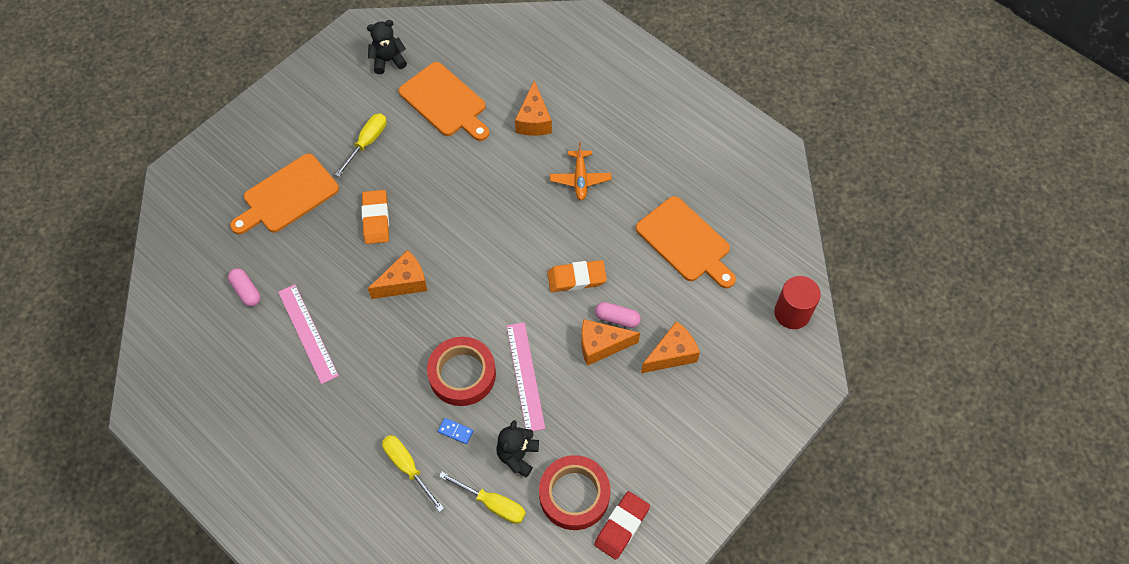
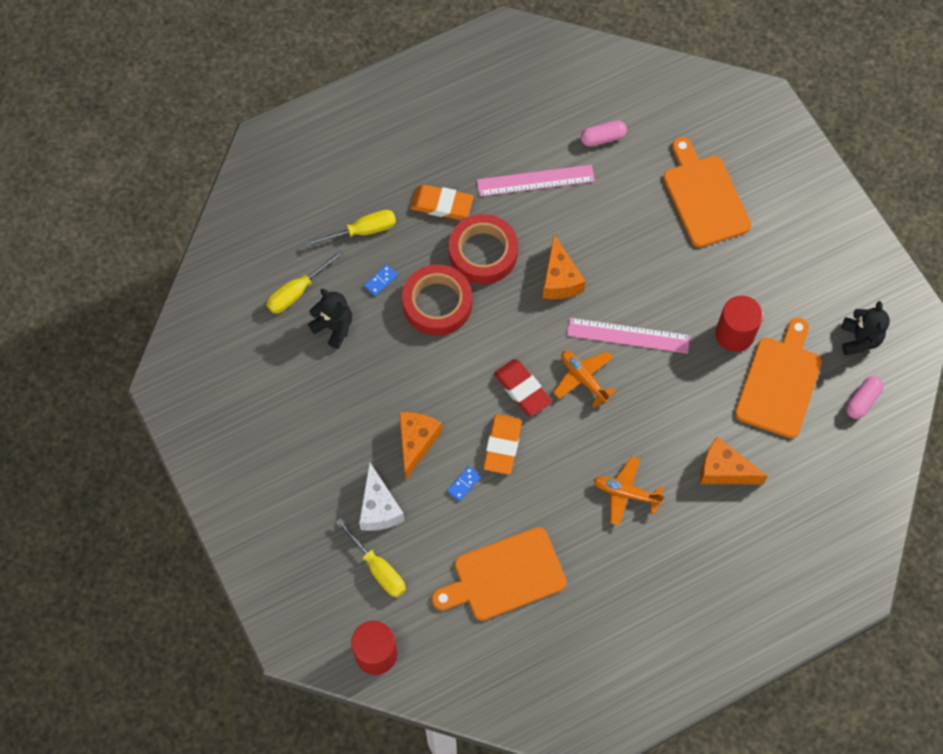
camera: 110 degrees right, 5 degrees up
(367, 142) = (748, 289): yellow screwdriver -> yellow screwdriver (378, 568)
(376, 219) = (646, 272): orange eraser -> orange eraser (441, 204)
(412, 142) = (734, 334): none -> red cylinder
(445, 102) = (780, 383): orange cutting board -> orange cutting board turned 135 degrees clockwise
(492, 237) = (583, 379): none -> orange plane
(525, 376) = (412, 359): pink ruler -> pink ruler (628, 335)
(574, 495) = (275, 364): red tape -> red tape (483, 253)
(617, 318) = (440, 469): pink capsule -> pink capsule (862, 401)
(621, 526) = (227, 395): red eraser -> red eraser (522, 389)
(622, 296) = (464, 484): none -> blue domino
(672, 354) = (379, 508): orange cheese -> white cheese

